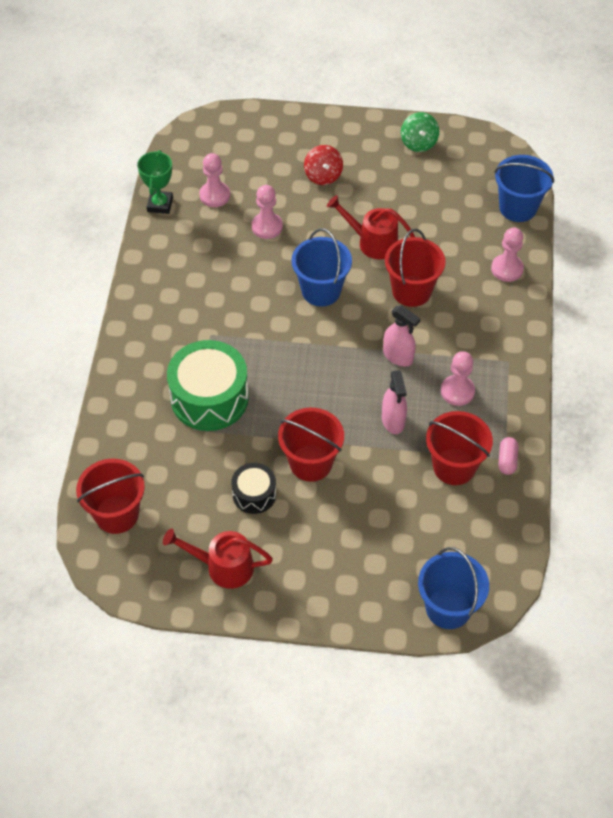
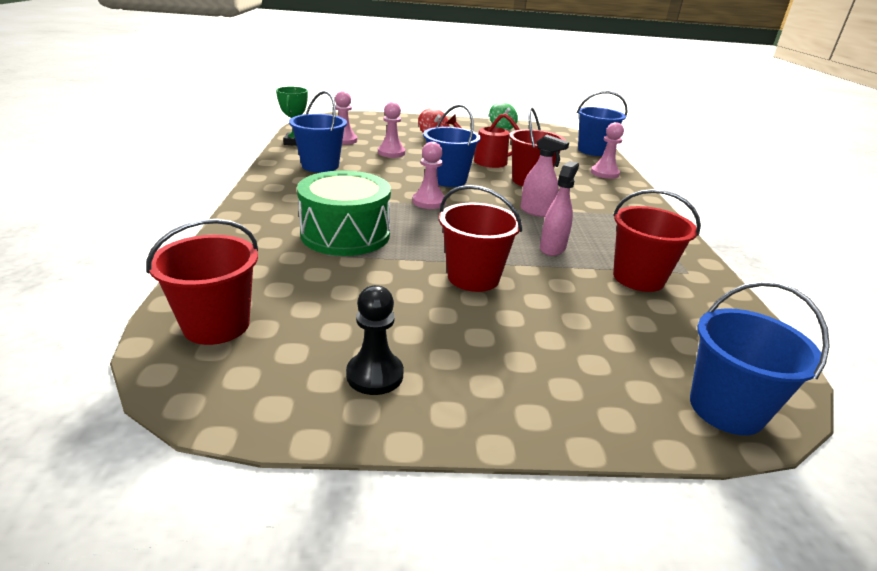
camera: 10 degrees left, 25 degrees down
(187, 263) = (320, 166): none -> blue bucket
(222, 566) = (375, 375): red watering can -> black pawn
(254, 494) = (409, 303): black drum -> none
(393, 421) = (552, 248): pink spray bottle -> pink spray bottle turned 135 degrees counterclockwise
(457, 391) = (606, 231): pink pawn -> pink pawn (429, 202)
(507, 460) = (691, 273): pink capsule -> none

